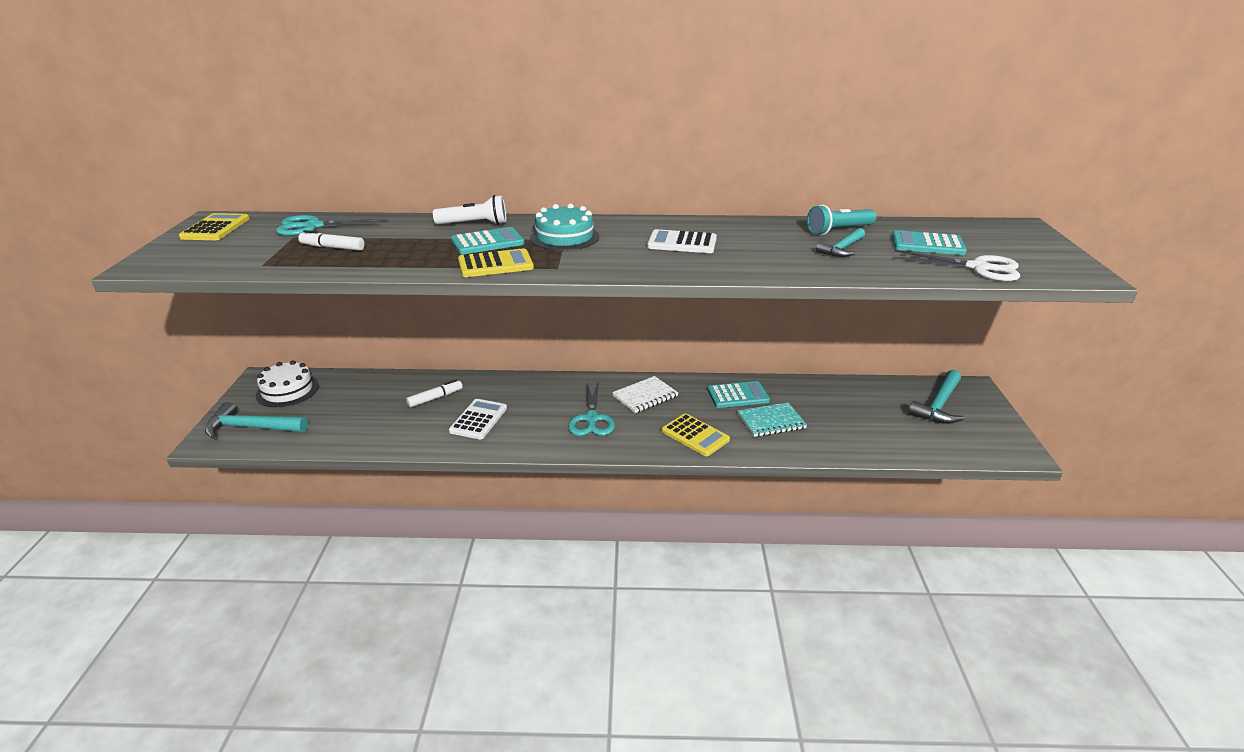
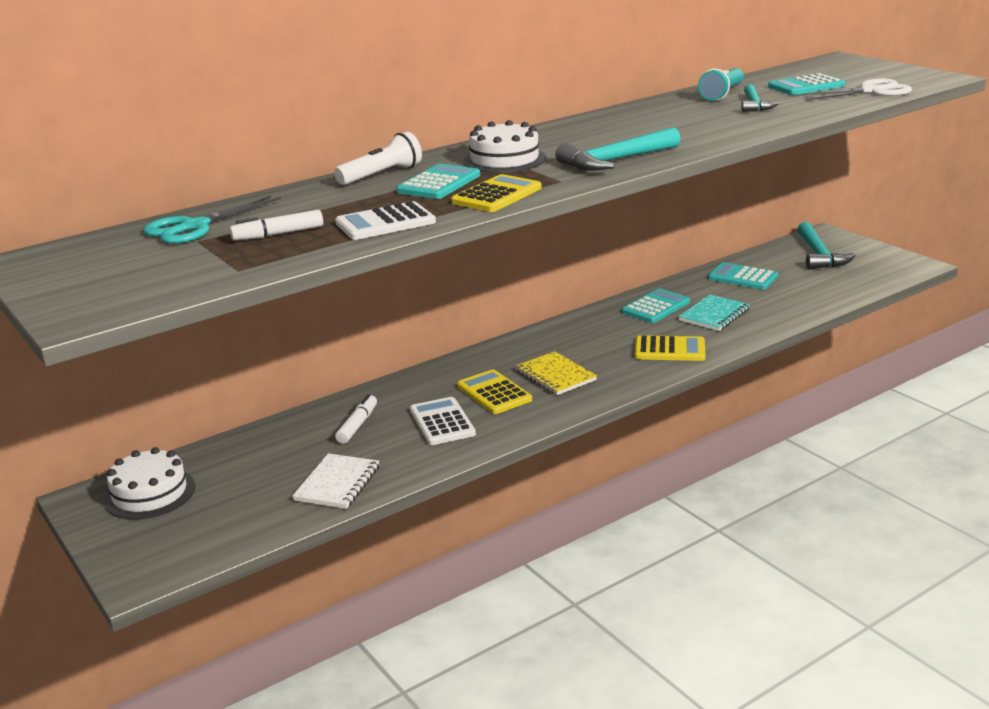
camera: 35 degrees left, 5 degrees down
(216, 228) = (62, 264): yellow calculator -> yellow calculator (494, 393)
(251, 428) = (174, 542): turquoise hammer -> turquoise hammer (615, 161)
(564, 237) = (504, 159): turquoise cake -> white cake
(591, 419) = (555, 375): turquoise scissors -> yellow notebook
(645, 396) = (574, 339): white notebook -> white notebook (337, 483)
(682, 243) = (621, 135): white calculator -> white calculator (385, 223)
(842, 398) = (742, 277): none -> turquoise calculator

